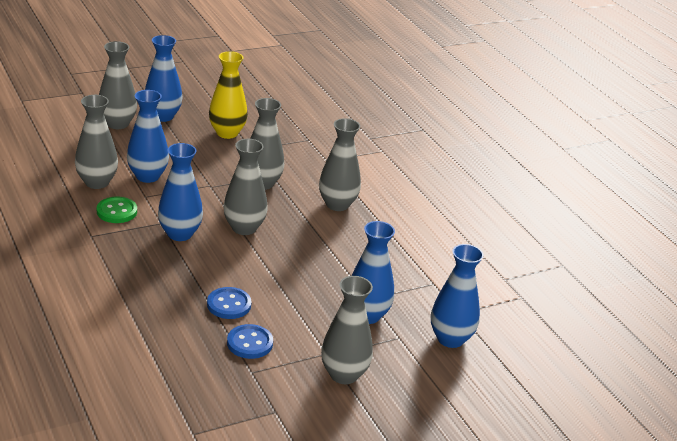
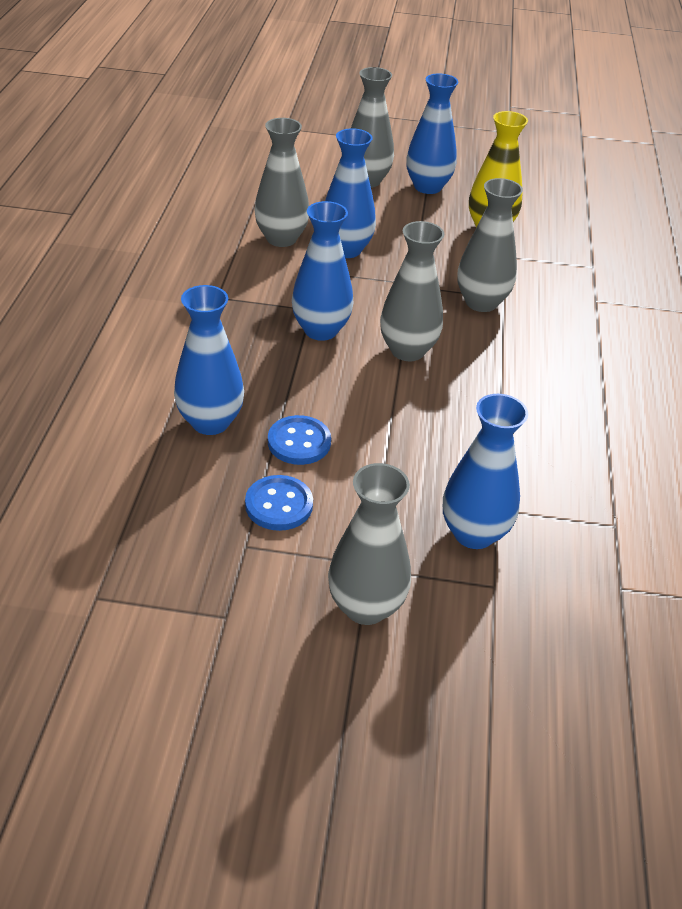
camera: 35 degrees right, 10 degrees up
(117, 211) = (272, 279): green button -> none
(337, 204) = (561, 363): grey vase -> none
(450, 339) = (574, 624): blue vase -> blue vase (210, 422)

